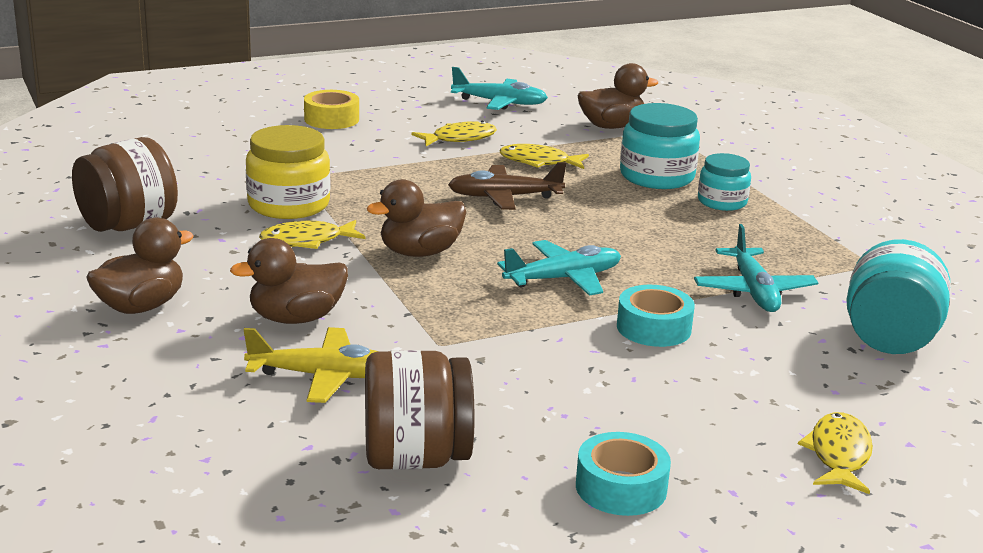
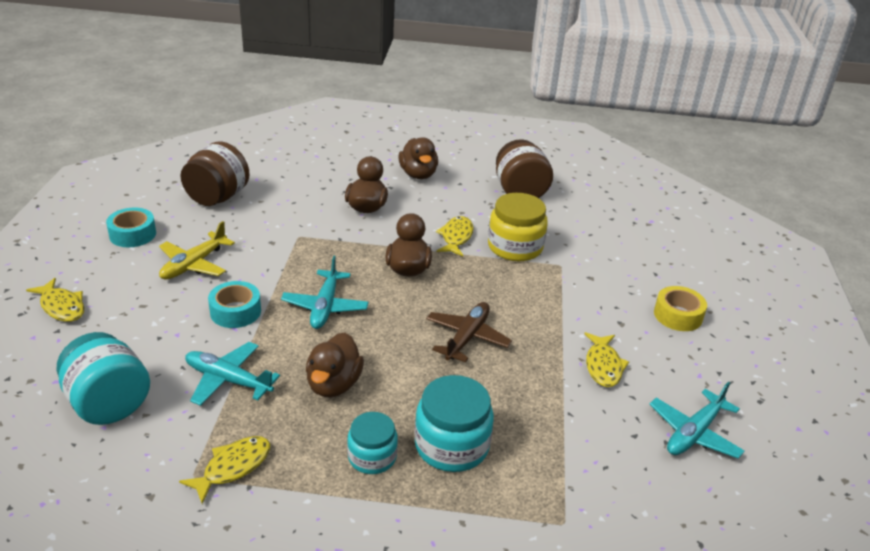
camera: 120 degrees right, 10 degrees up
(324, 376) = (305, 198): yellow plane -> yellow plane (194, 264)
(538, 162) = (526, 388): yellow fish -> yellow fish (233, 467)
(611, 126) = (594, 484): brown duck -> brown duck (334, 384)

